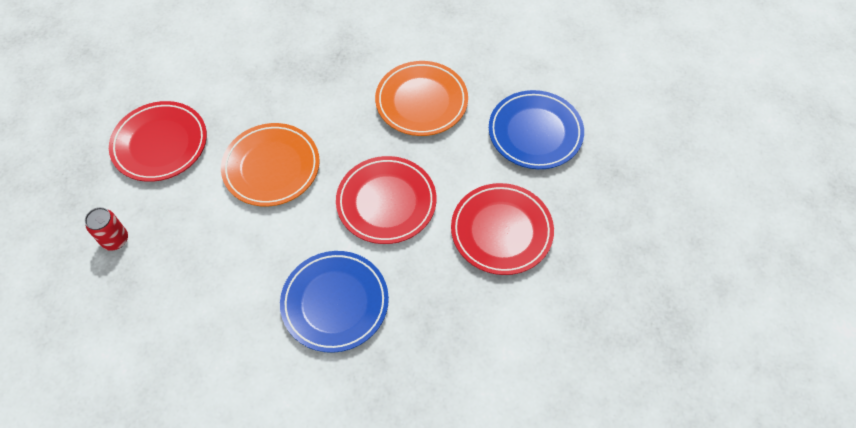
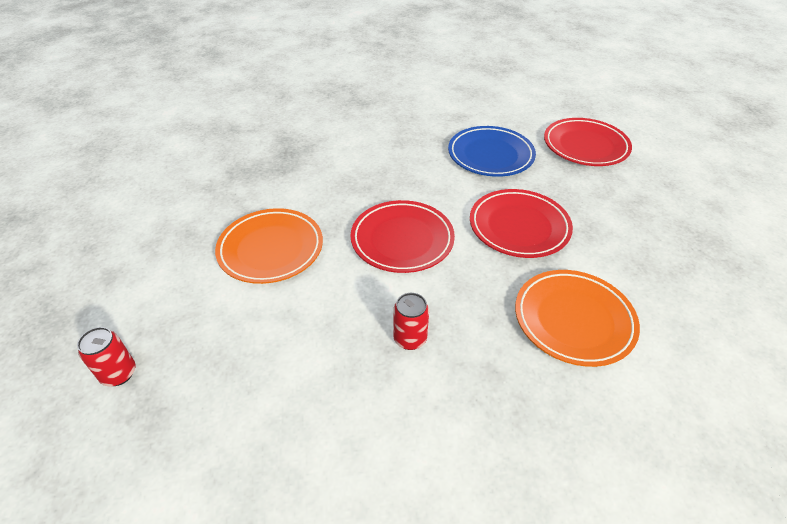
camera: 25 degrees left, 15 degrees down
(160, 144) = (136, 268): red plate -> red plate (585, 146)
(335, 303) = (410, 339): blue plate -> red can
(421, 101) = (382, 162): orange plate -> orange plate (573, 320)

